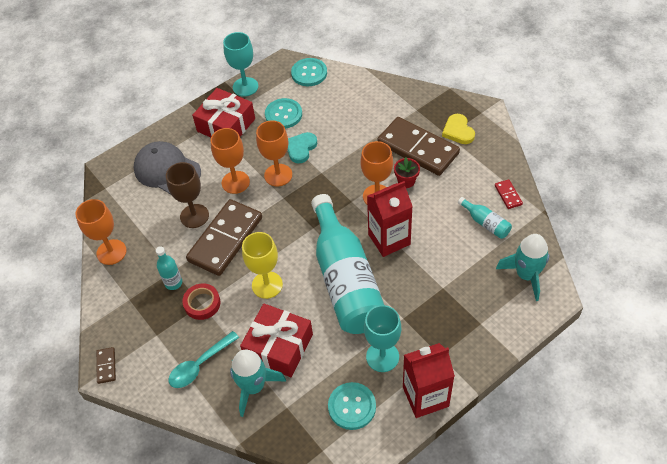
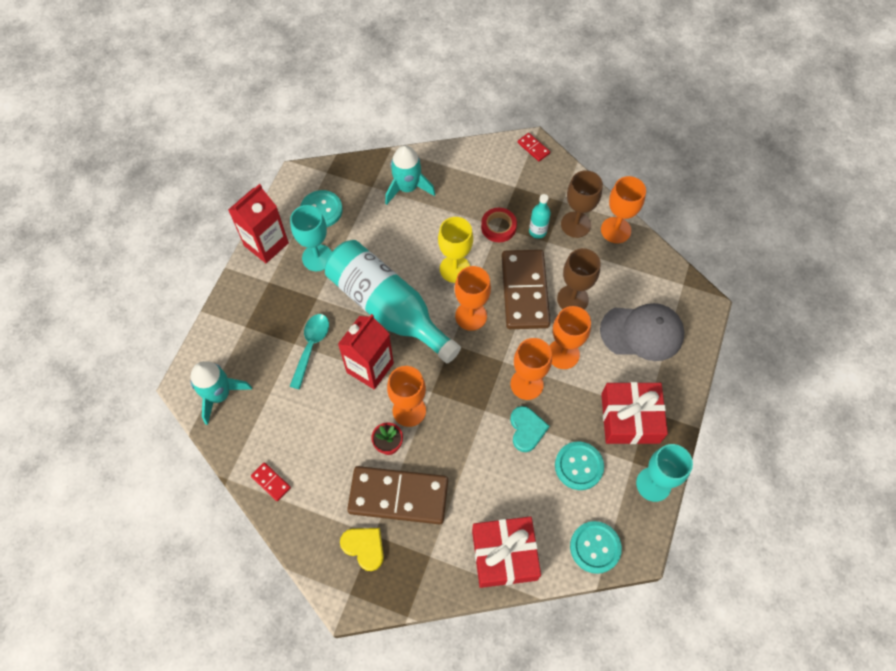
camera: 145 degrees right, 10 degrees up
(106, 366) = (533, 148): brown domino -> red domino
(137, 273) = (576, 224): none -> brown goblet
(199, 365) = (462, 182): turquoise spoon -> turquoise spoon (311, 346)
(278, 346) = (408, 225): red gift -> red gift (504, 555)
(282, 241) = (471, 316): none -> orange goblet
(485, 223) = (281, 434): turquoise bottle -> none

